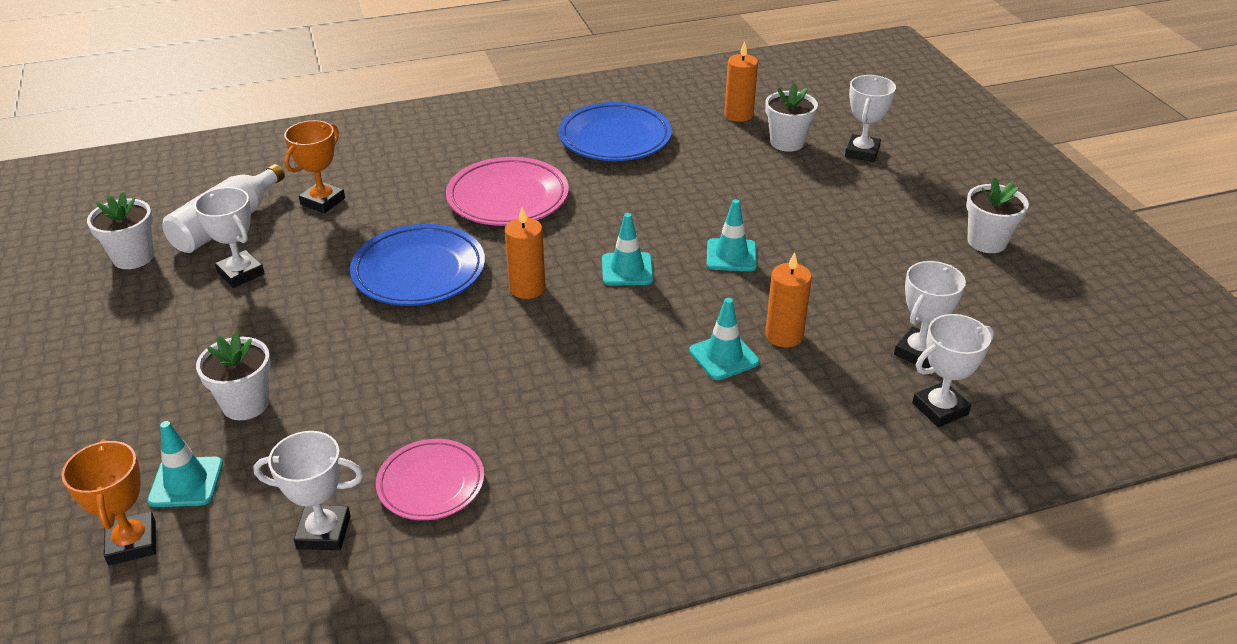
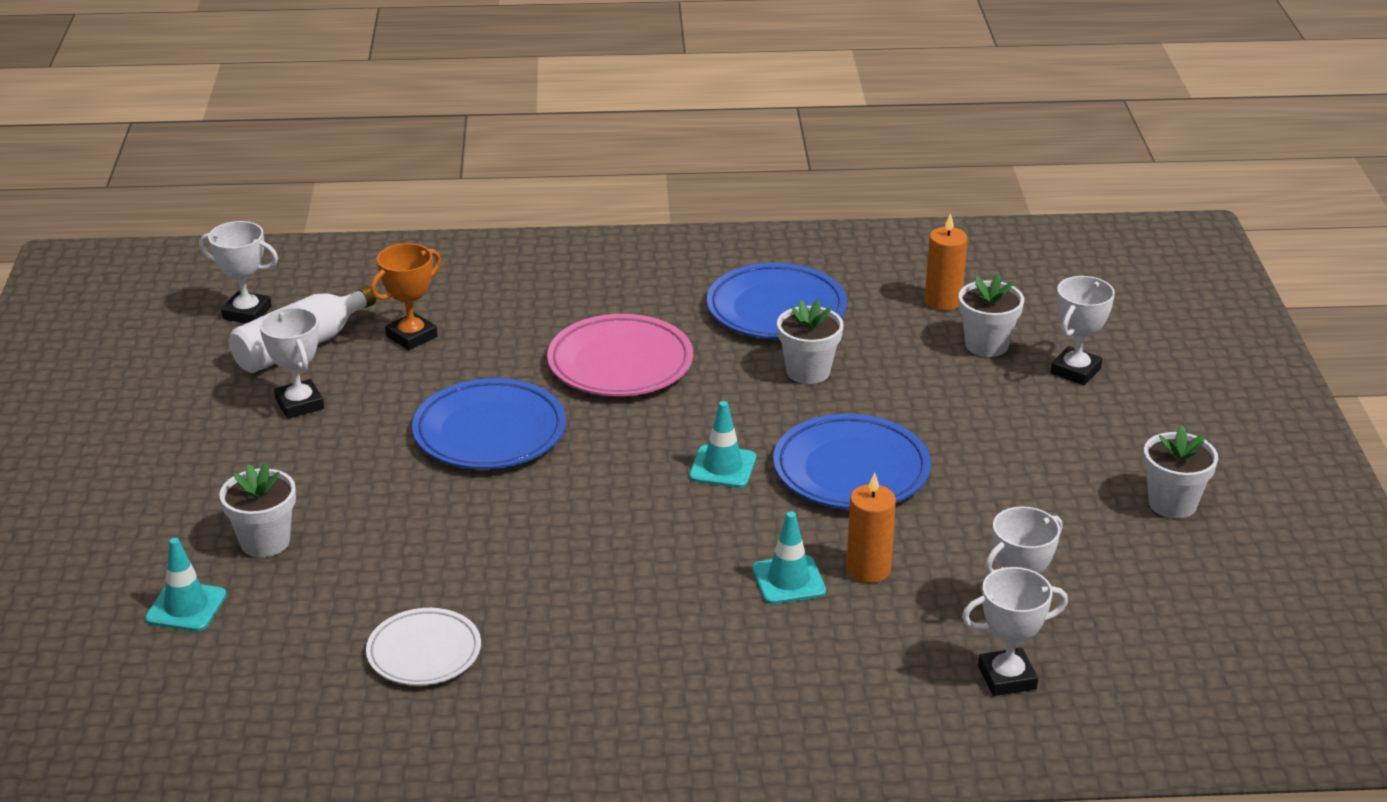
camera: 15 degrees right, 5 degrees down
(132, 543) = (121, 653): orange trophy -> none
(133, 257) = (193, 369): white flower pot -> white flower pot (808, 371)
(323, 532) = (303, 678): white trophy -> white trophy (247, 313)
(431, 484) = (424, 653): pink plate -> white plate
(527, 288) = (601, 470): orange candle -> none
(731, 255) = (851, 470): turquoise traffic cone -> blue plate

